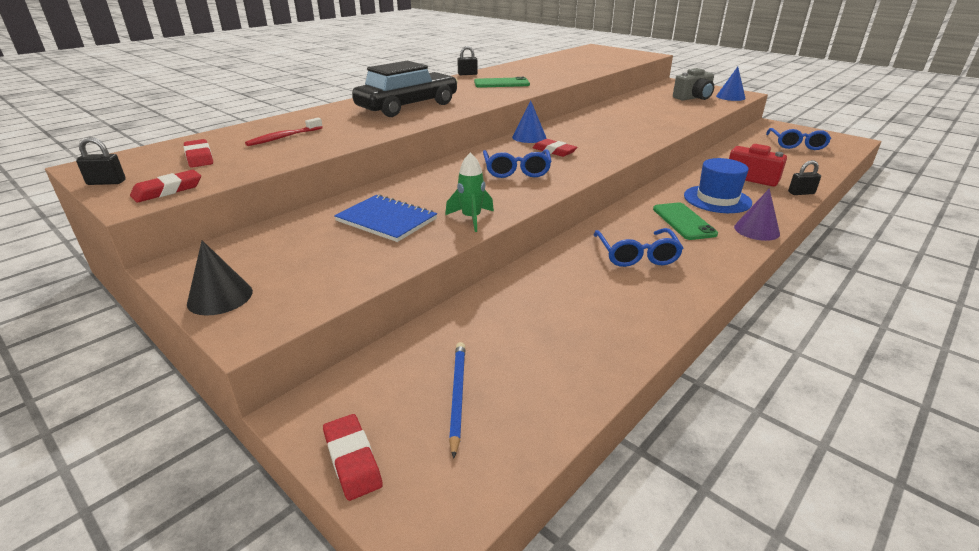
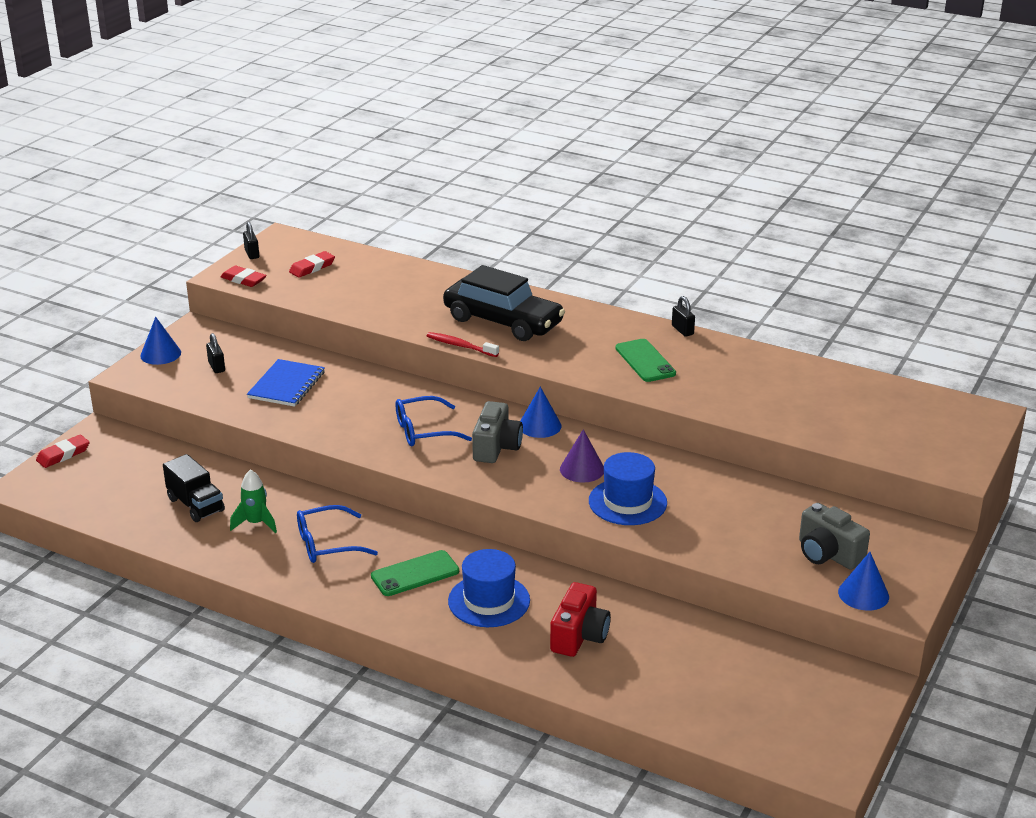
camera: 75 degrees right, 0 degrees up
(220, 297) = (160, 354): black cone -> blue cone
(283, 137) = (373, 286): red toothbrush -> red toothbrush (460, 346)
(457, 396) = (117, 479): blue pencil -> none
(471, 219) = (300, 423): green rocket -> green rocket (256, 523)
(546, 329) = (196, 505): none -> black truck
(554, 151) = (496, 447): red eraser -> grey camera
(637, 126) = (627, 502): none -> blue hat
(756, 230) = (409, 624): purple cone -> purple cone (582, 469)
(796, 145) = (761, 697): blue glasses -> none
(801, 193) = (539, 673): black padlock -> black padlock (216, 367)

